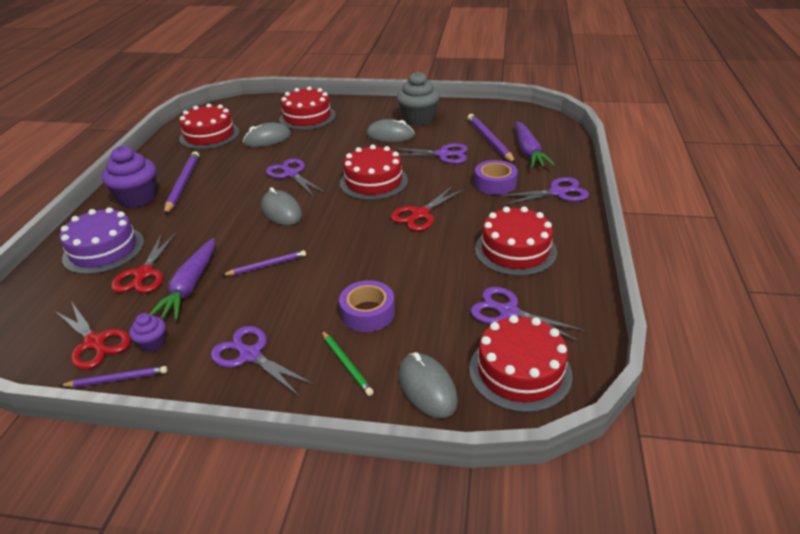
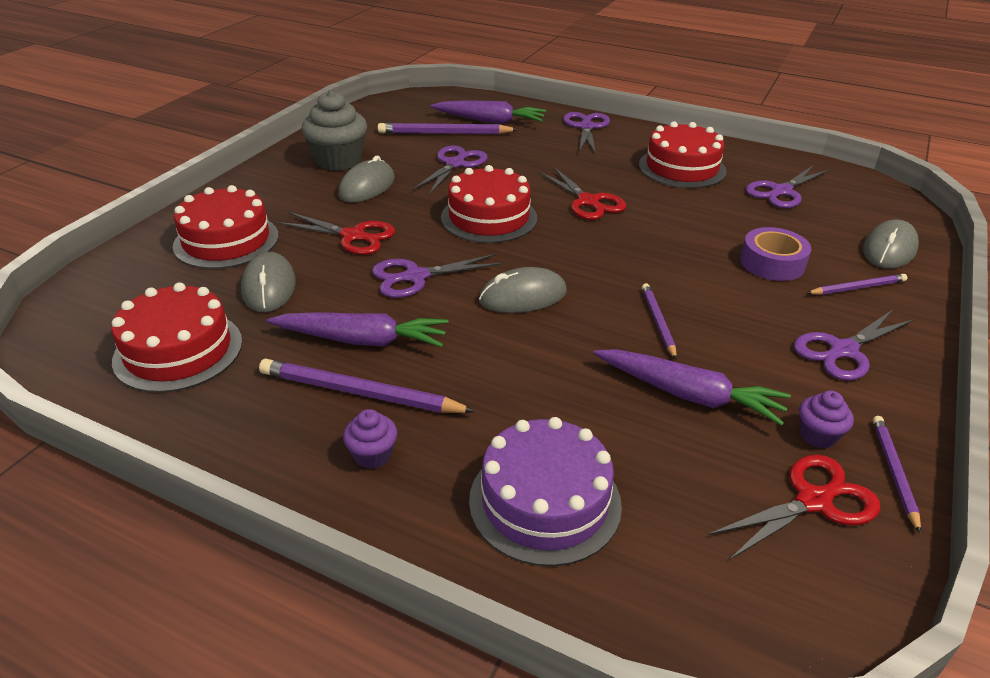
camera: 75 degrees left, 0 degrees up
(138, 198) = (373, 455): purple cupcake -> purple cupcake, size x0.50
(144, 274) = (642, 446): red scissors -> red scissors (353, 236)
(226, 174) = (362, 340): none -> purple carrot
(346, 364) = (857, 288): green pencil -> purple pencil
(427, 388) = (889, 249): grey mouse -> grey mouse turned 45 degrees counterclockwise
(495, 183) = (547, 150): purple tape -> none
(520, 371) = (864, 204): red cake -> none

